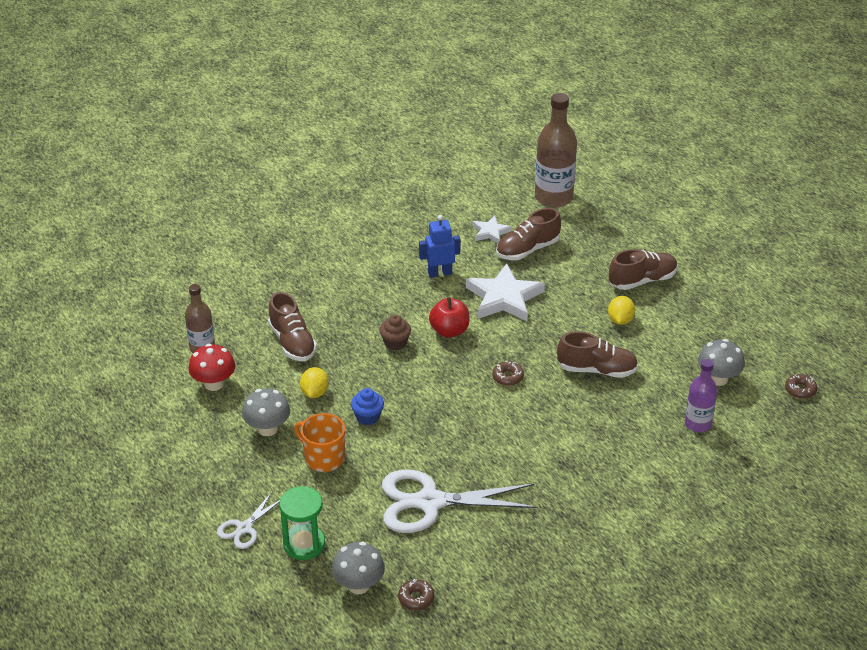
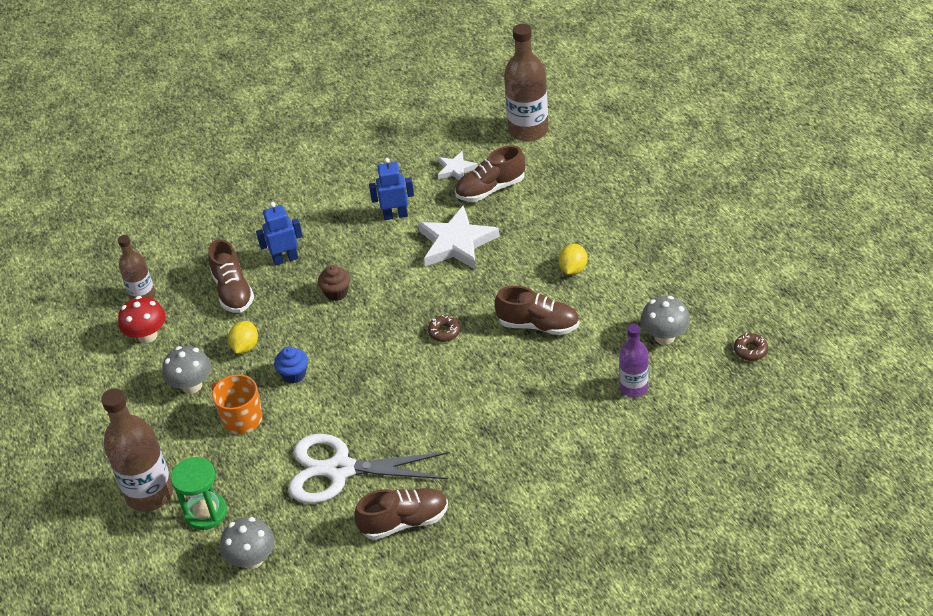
camera: 10 degrees right, 5 degrees up
(244, 528) = (150, 494): white scissors -> brown bottle
(339, 313) = (285, 259): none -> blue robot
(416, 598) = (307, 575): brown donut -> none
(449, 331) = (394, 280): red apple -> none
(642, 280) = (604, 224): brown shoe -> brown shoe (404, 521)

